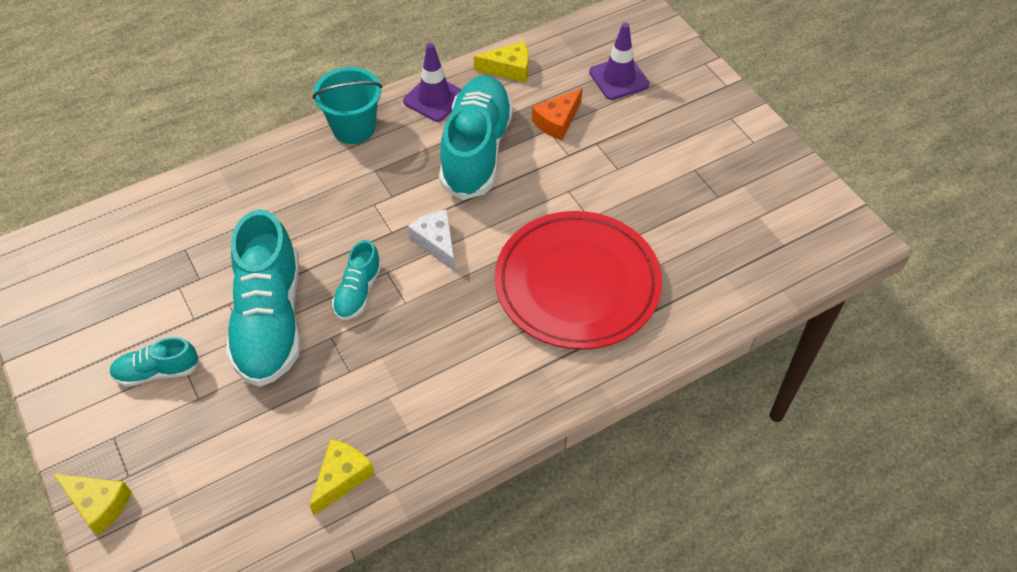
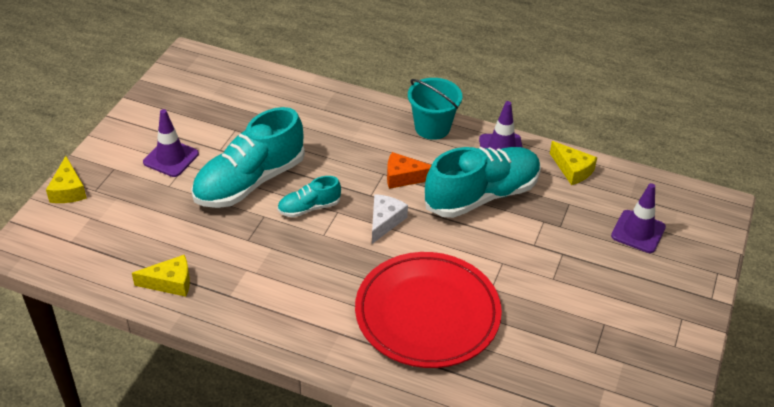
camera: 50 degrees right, 10 degrees down
(157, 372) = (171, 158): turquoise shoe -> purple traffic cone
(557, 121) = (556, 221): orange cheese -> orange cheese (404, 177)

